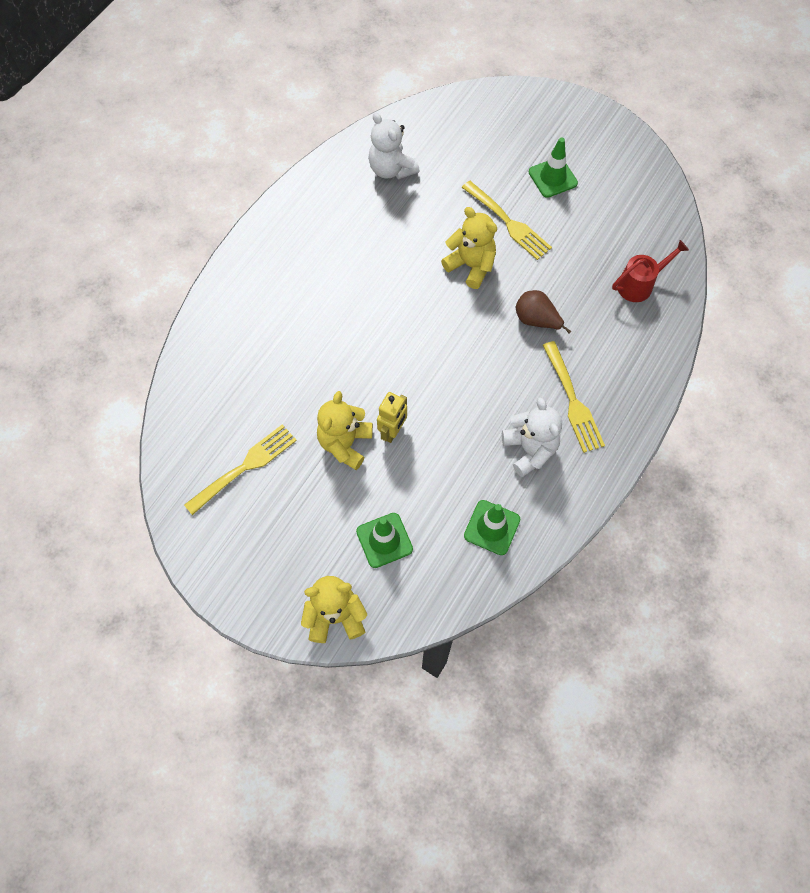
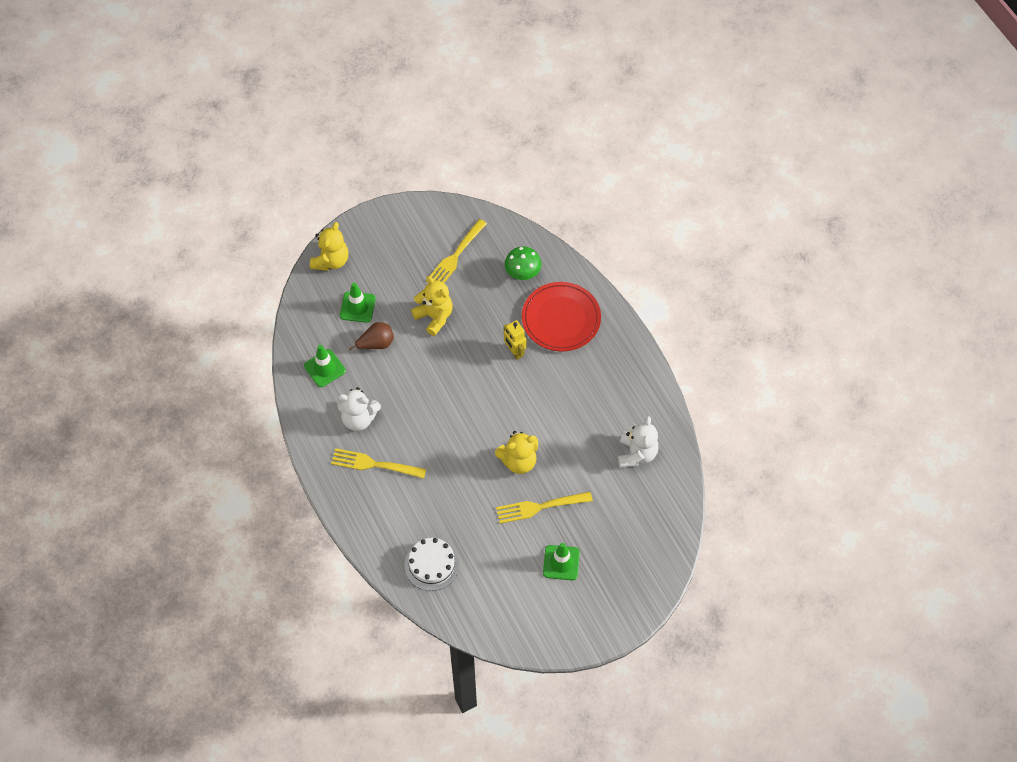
camera: 120 degrees right, 5 degrees down
(229, 379) = (522, 273): none -> green mushroom
(245, 467) = (455, 256): yellow fork -> yellow fork turned 45 degrees clockwise
(269, 310) = (561, 319): none -> red plate
(391, 169) = (636, 454): white teddy bear -> white teddy bear turned 105 degrees clockwise
(393, 431) = (424, 347): yellow robot -> yellow robot (514, 351)
(536, 320) = (448, 478): brown pear -> brown pear (376, 344)
(640, 284) = (432, 564): red watering can -> white cake

